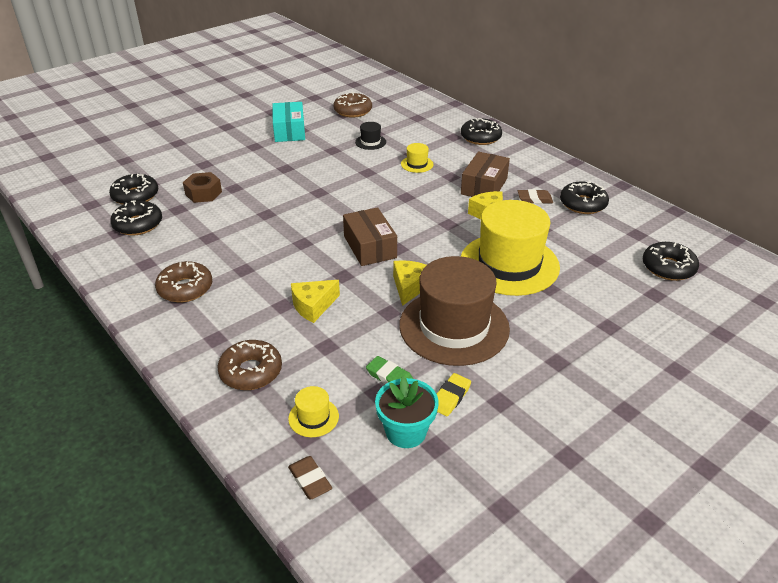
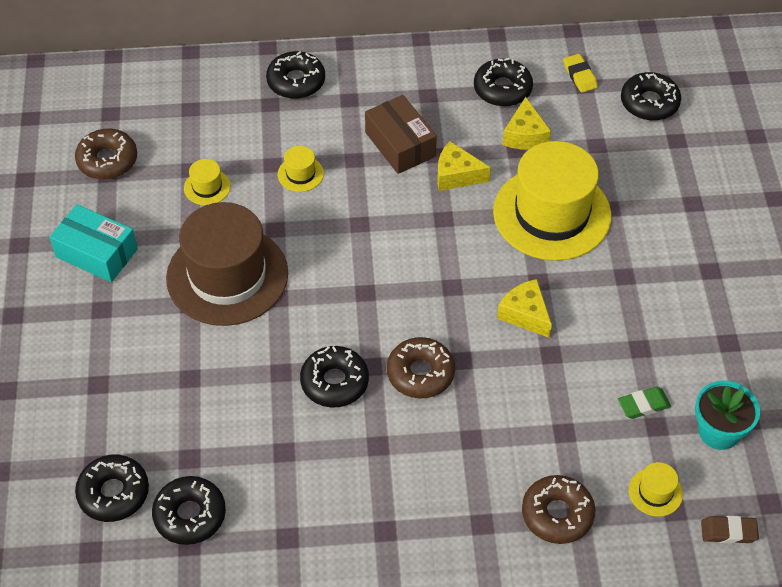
camera: 55 degrees left, 15 degrees up
(185, 288) = (371, 516): brown donut -> brown donut (420, 373)
(203, 193) = (175, 415): brown nut -> none
(277, 234) = (334, 382): none -> black donut
(313, 306) = (493, 412): yellow cheese -> yellow cheese (525, 135)
(370, 142) = (207, 187): black hat -> yellow hat
(370, 247) = (429, 309): brown box -> none
(450, 397) = (700, 375): yellow eraser -> yellow eraser (579, 76)
(454, 327) = (611, 315): brown hat -> brown hat (227, 276)
(534, 199) = (461, 120): brown eraser -> none

